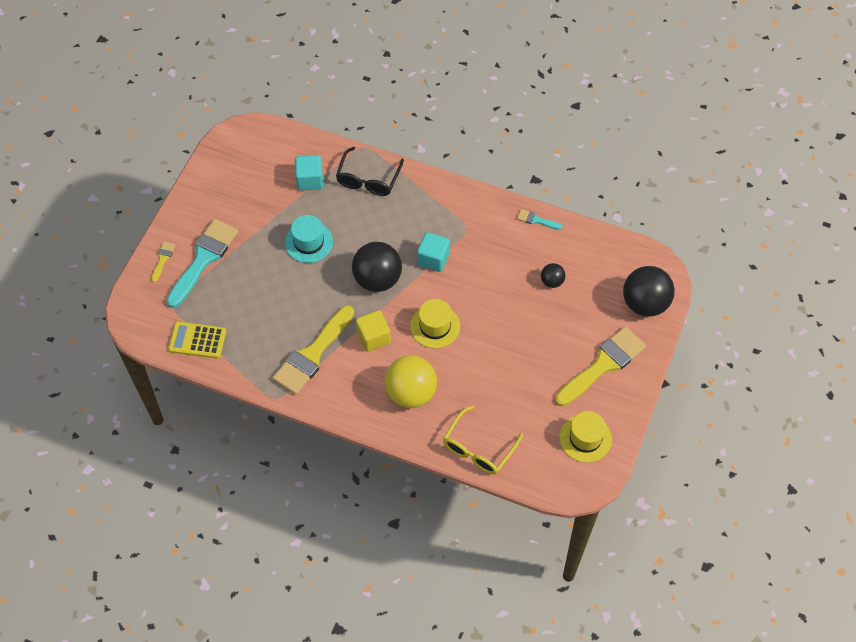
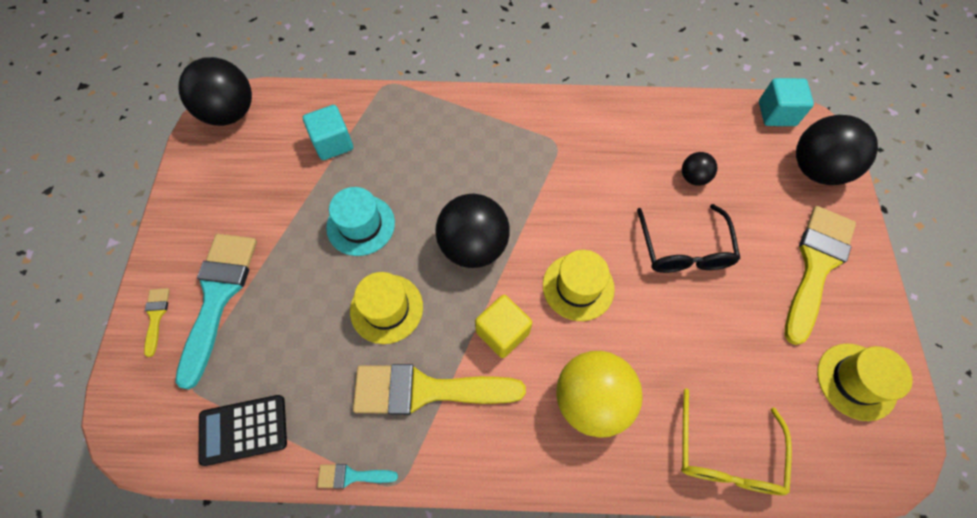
camera: 20 degrees left, 5 degrees up
(197, 340) = (243, 430): yellow calculator -> black calculator
(246, 136) = (230, 113): none -> black ball
(306, 300) = (386, 308): none -> yellow hat
(312, 354) = (426, 390): yellow brush -> yellow brush turned 75 degrees clockwise
(368, 179) = (408, 120): black glasses -> black glasses (684, 249)
(433, 259) = (533, 195): turquoise cube -> turquoise cube (776, 113)
(536, 220) = (635, 109): turquoise brush -> turquoise brush (351, 476)

